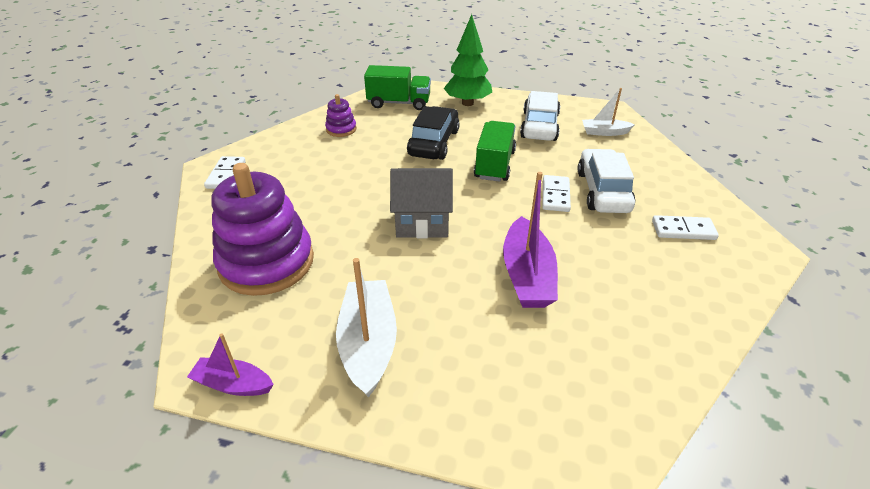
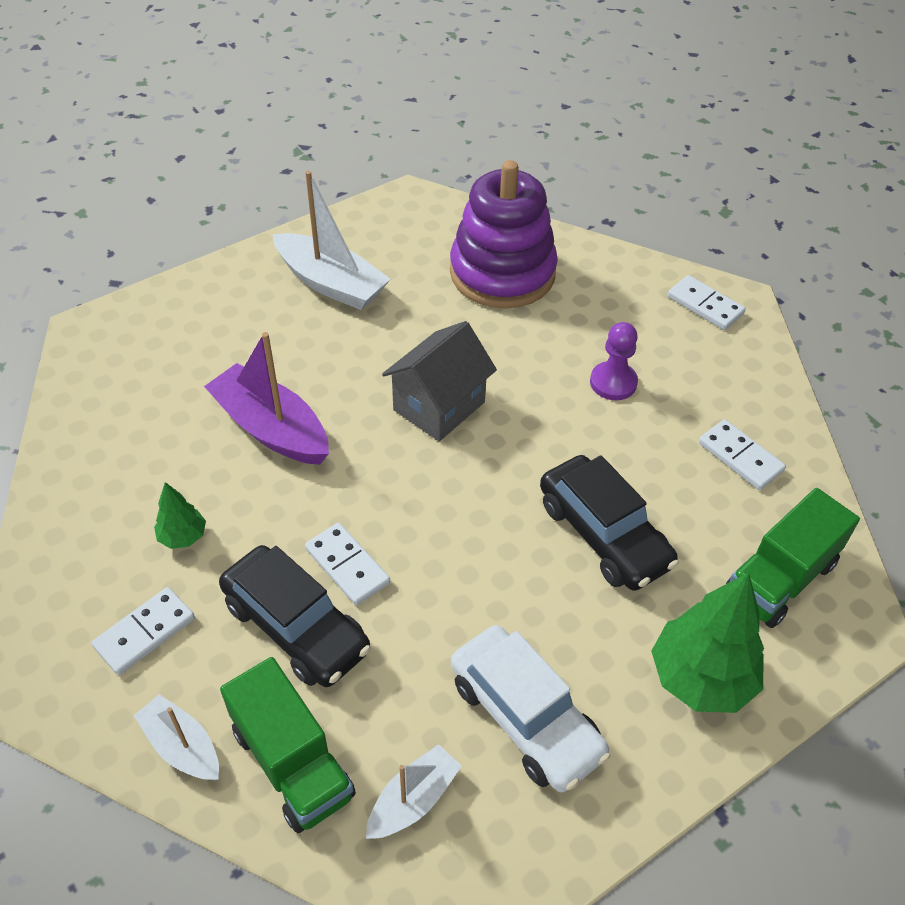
camera: 130 degrees right, 10 degrees up
(233, 384) = (380, 208): purple boat -> none
(330, 177) = (613, 382): none -> purple pawn
(341, 129) = (740, 457): purple stacking toy -> white domino
(494, 165) = (479, 560): green truck -> green truck (292, 763)
(603, 191) = (296, 627): white car -> black car
(632, 256) = (183, 537): none -> green tree
(689, 187) = (182, 746): none -> white boat

